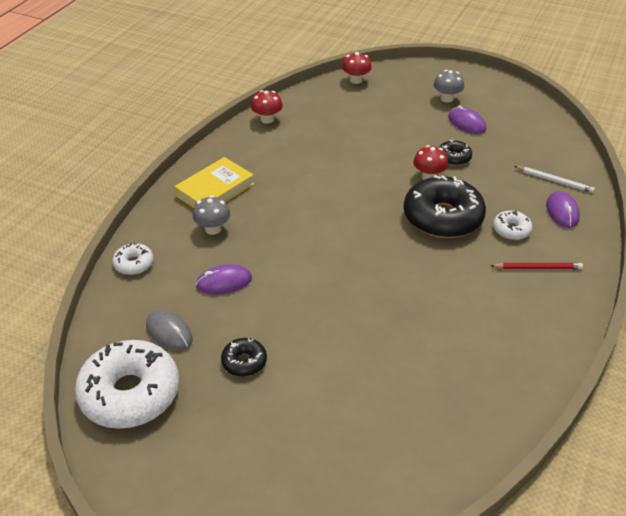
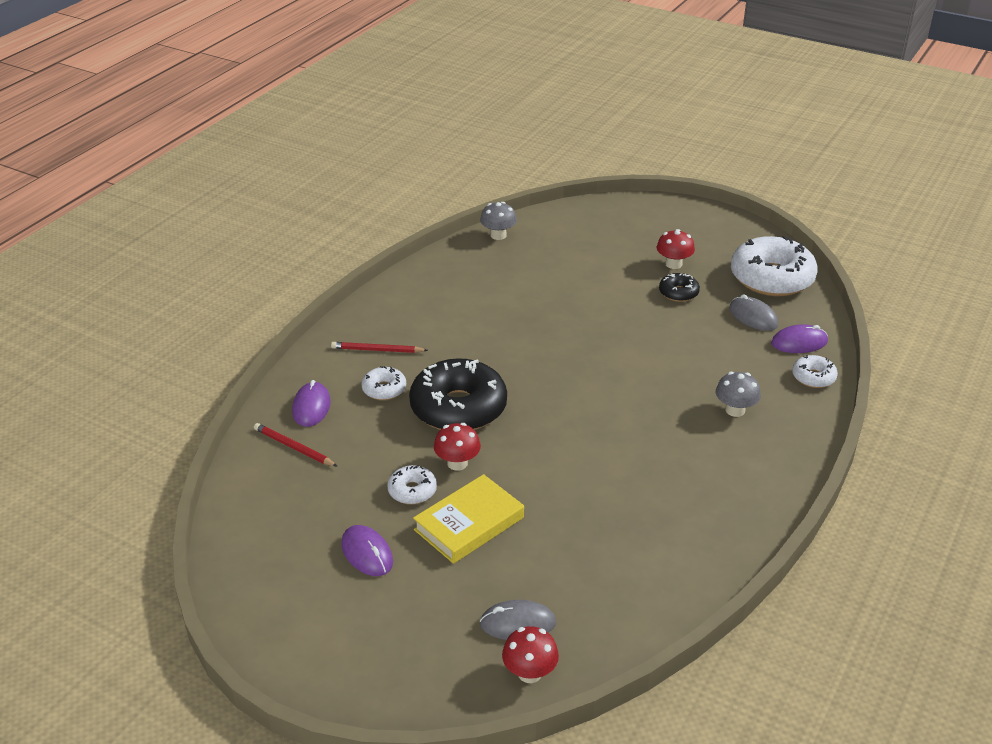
camera: 175 degrees left, 5 degrees down
(215, 190) = (745, 461): yellow book -> yellow book (469, 524)
(224, 282) = (710, 355): purple mouse -> purple mouse (799, 342)
(267, 119) = (689, 583): red mushroom -> red mushroom (673, 264)
(366, 97) = (517, 623): none -> grey mouse
(447, 98) = (377, 611): grey mushroom -> grey mushroom (498, 235)
(454, 158) = (412, 491): black donut -> white donut
(554, 180) = (294, 447): white pencil -> red pencil

